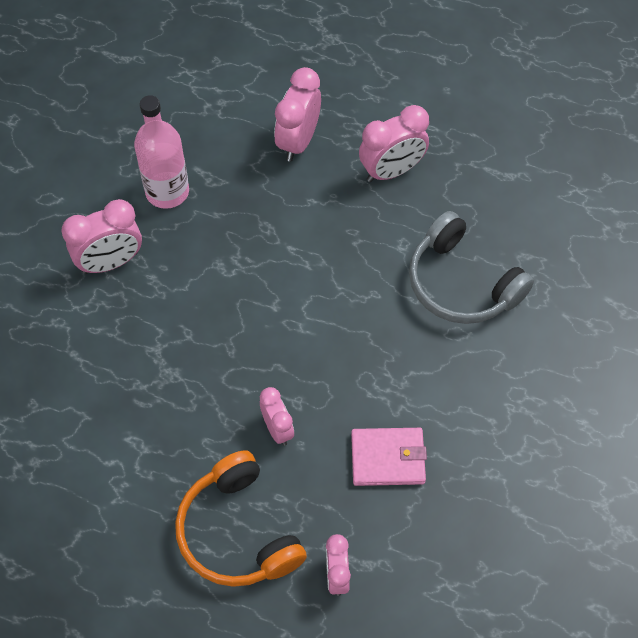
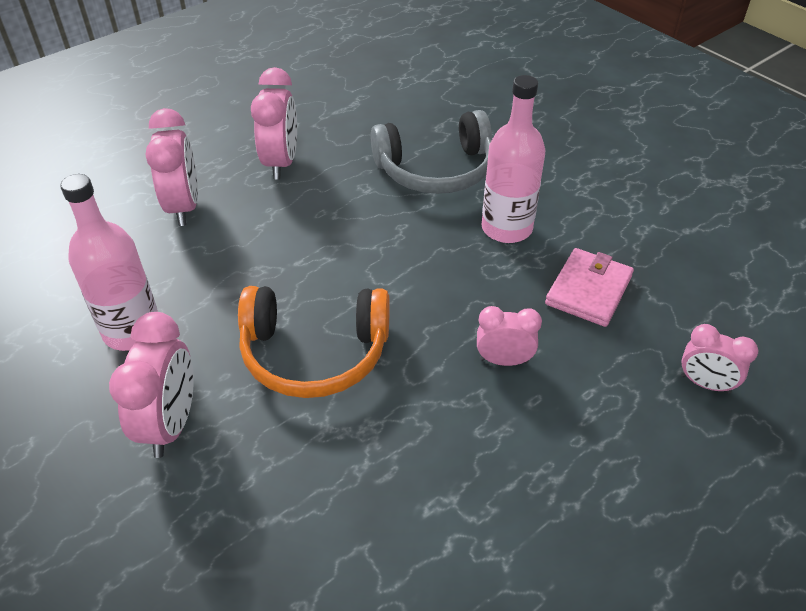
camera: 60 degrees left, 15 degrees down
(237, 532) = (613, 450): orange headphones -> orange headphones (314, 353)
(298, 141) = (184, 207): pink clock -> pink clock turned 150 degrees counterclockwise
(423, 369) = (506, 228): none -> pink bottle

